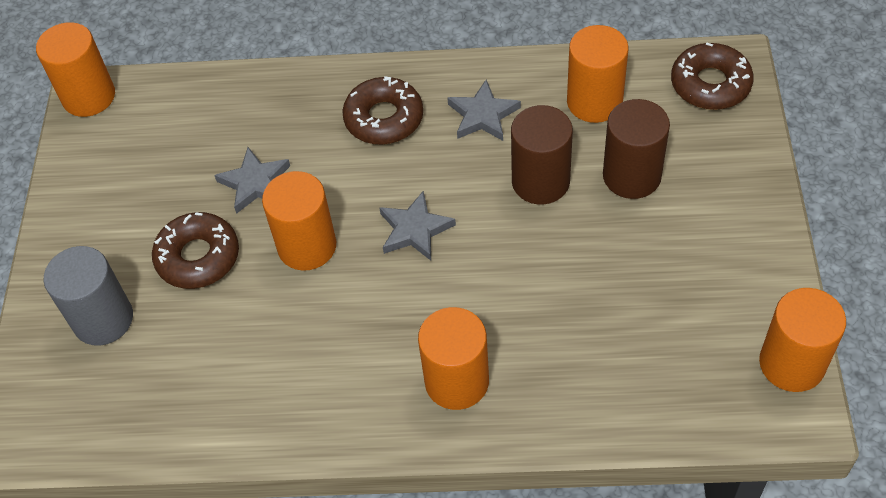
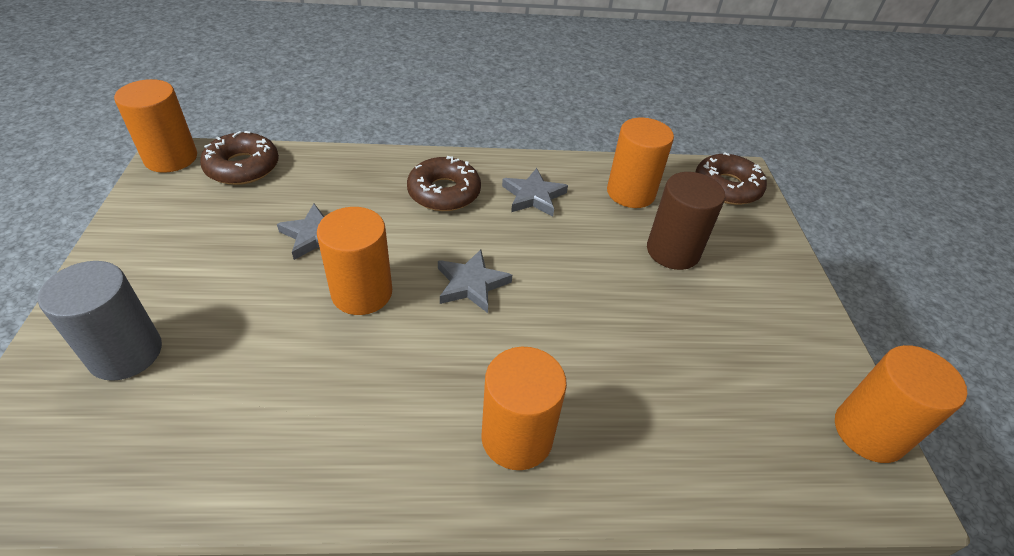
camera: 10 degrees left, 10 degrees down
(198, 257) = (246, 297): brown donut -> brown donut (242, 167)
(540, 181) = (590, 250): brown cylinder -> none

